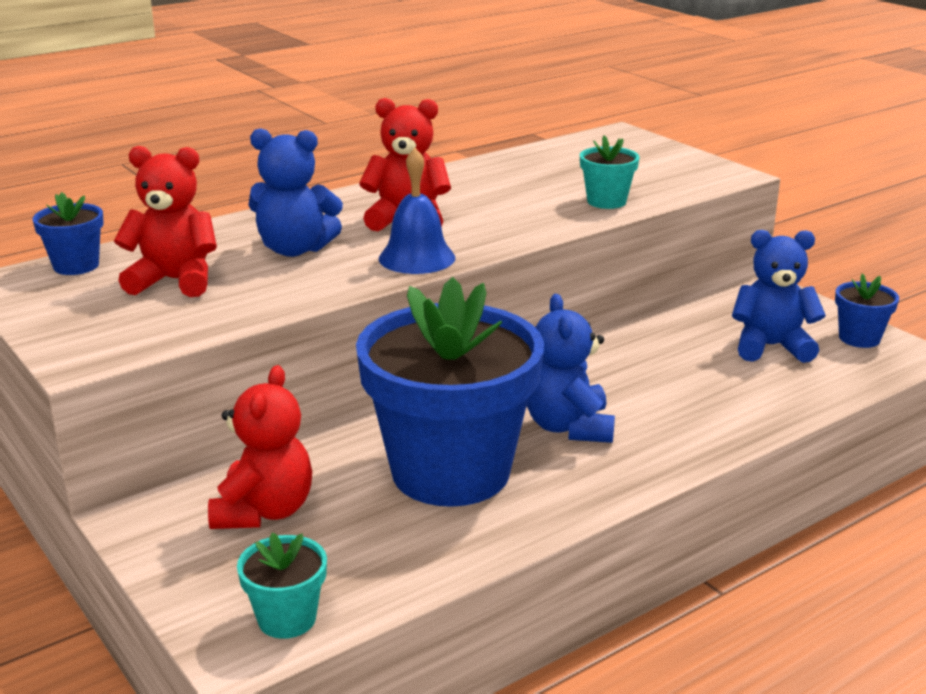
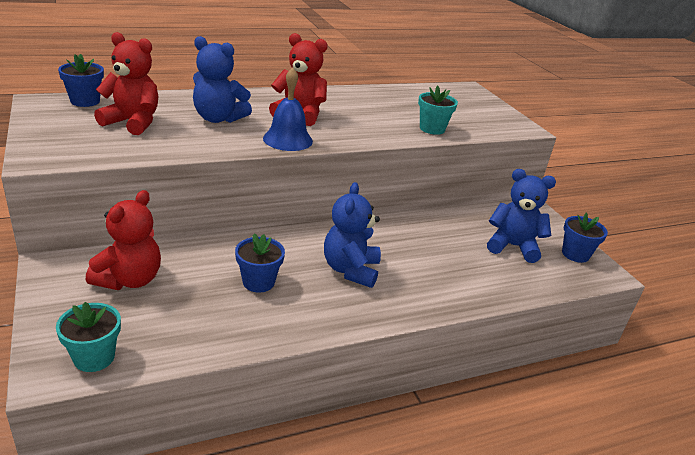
camera: 10 degrees right, 5 degrees up
(450, 472) = (258, 282): blue flower pot -> blue flower pot, size x0.41

